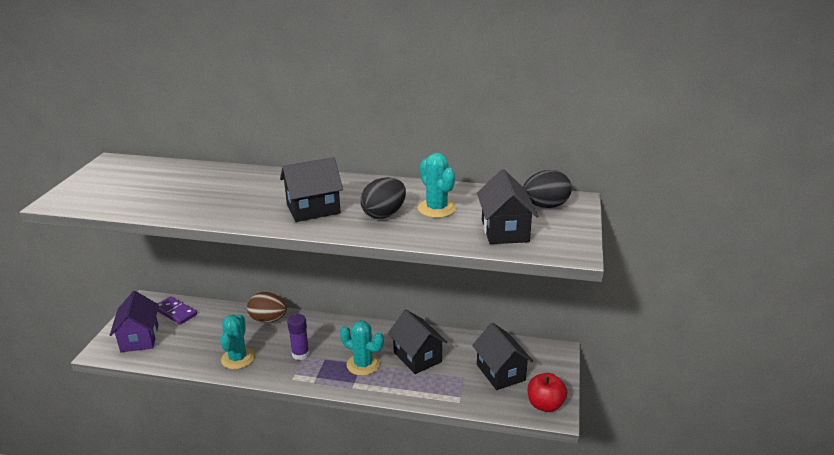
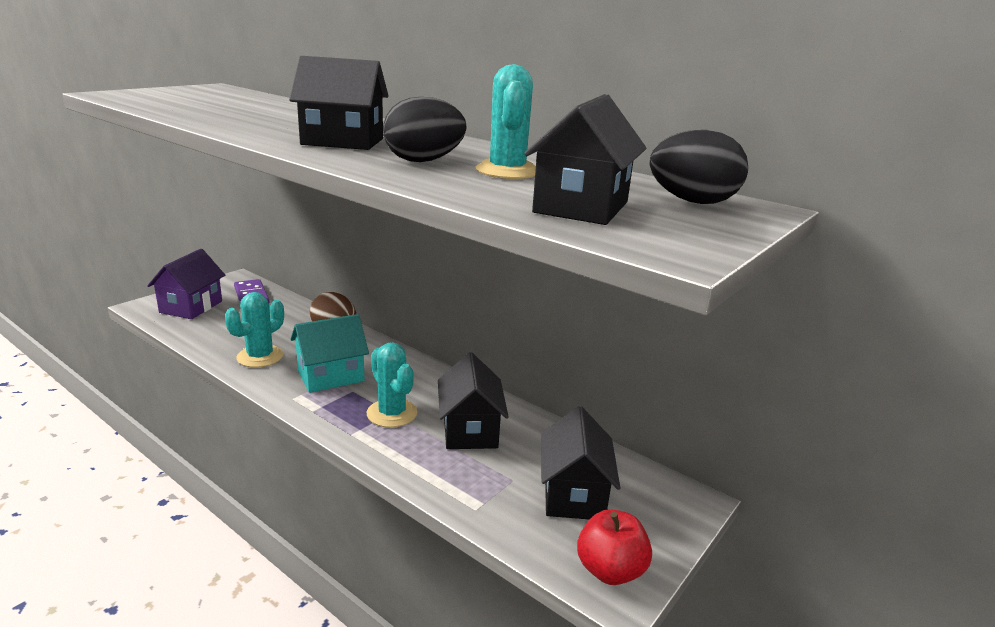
camera: 25 degrees right, 5 degrees down
(300, 354) = (331, 376): purple glue stick -> turquoise house

